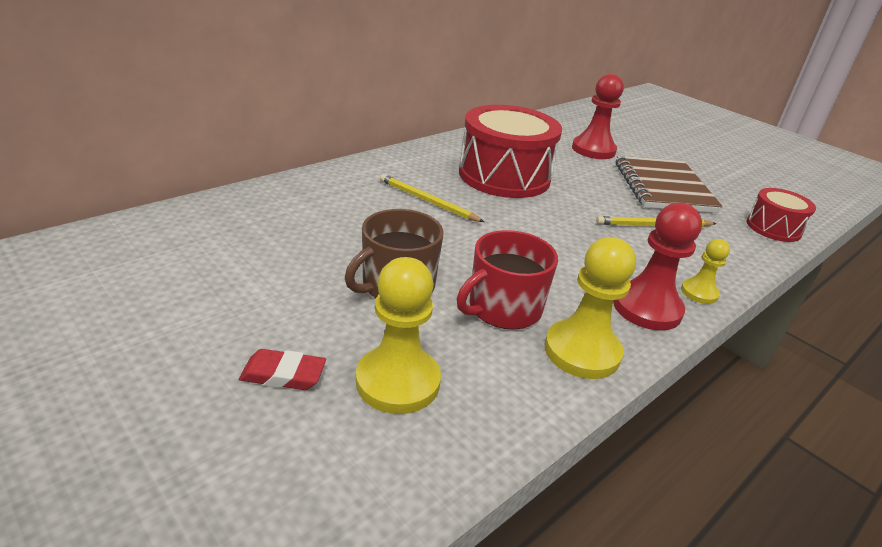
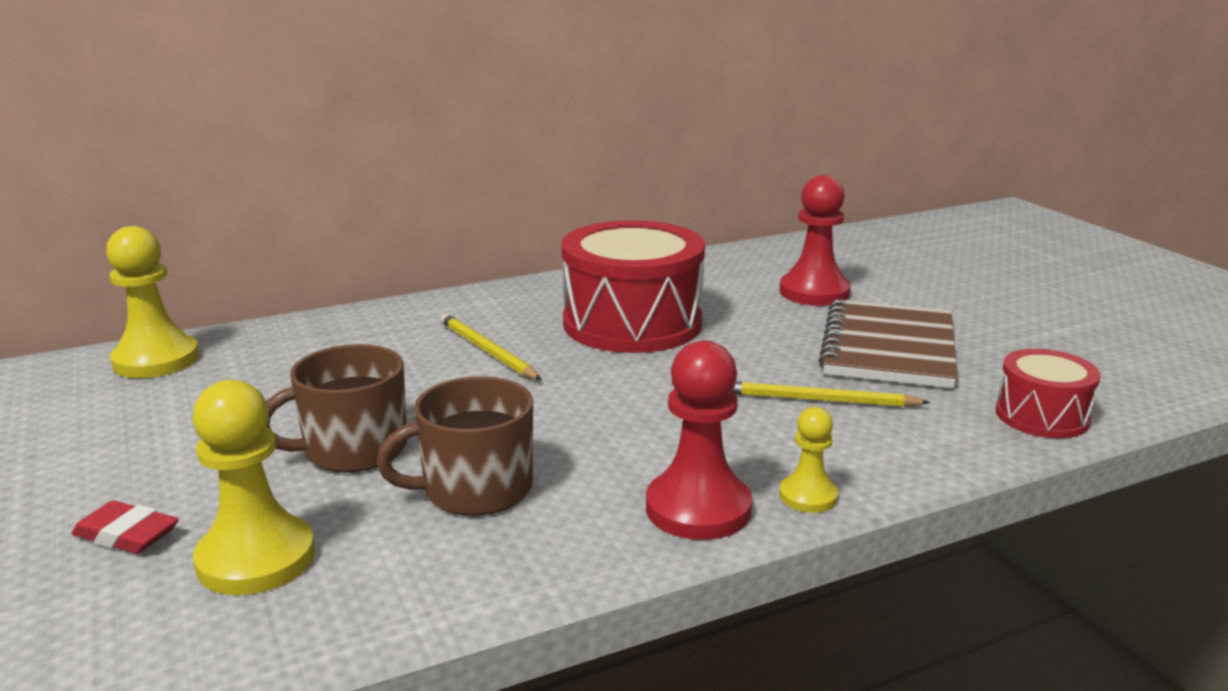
camera: 20 degrees right, 10 degrees down
(503, 308) = (475, 489): red mug -> brown mug
(582, 351) = (541, 553): yellow pawn -> yellow pawn (156, 360)

